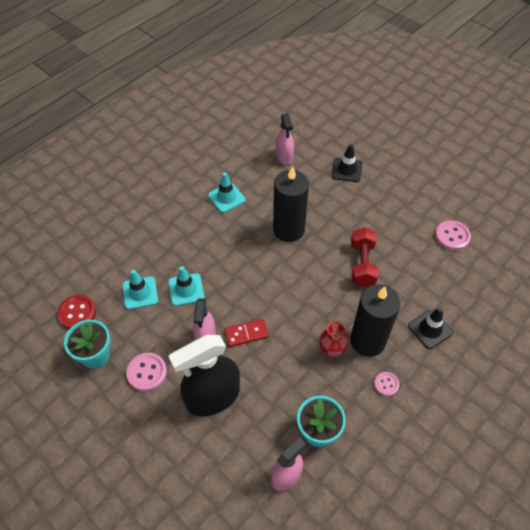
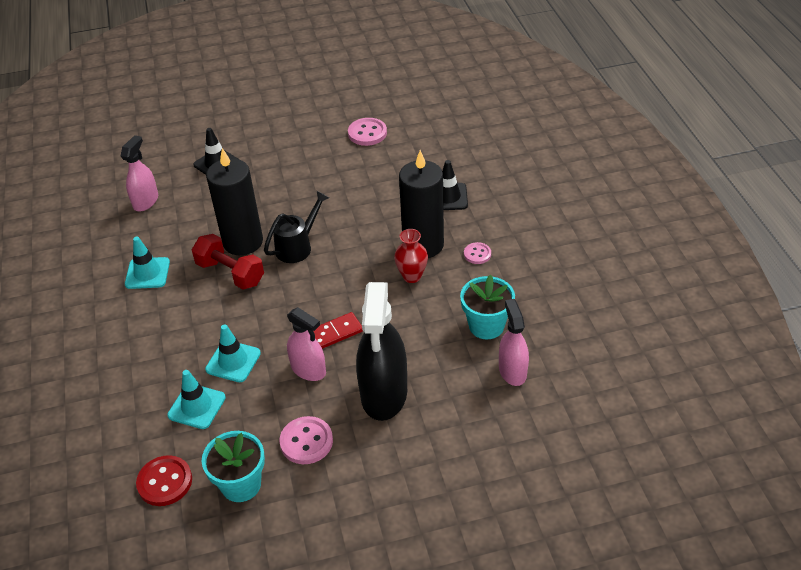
camera: 55 degrees left, 10 degrees down
(246, 334) = (335, 333): red domino -> red domino turned 45 degrees clockwise
(284, 156) = (146, 201): pink spray bottle -> pink spray bottle turned 90 degrees counterclockwise
(307, 263) = (297, 247): none -> black watering can
(362, 264) = (338, 207): red dumbbell -> red dumbbell (230, 273)

